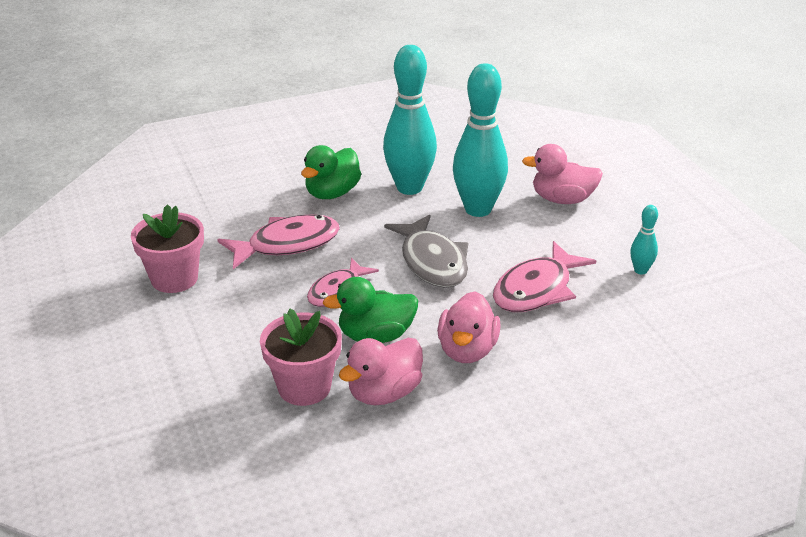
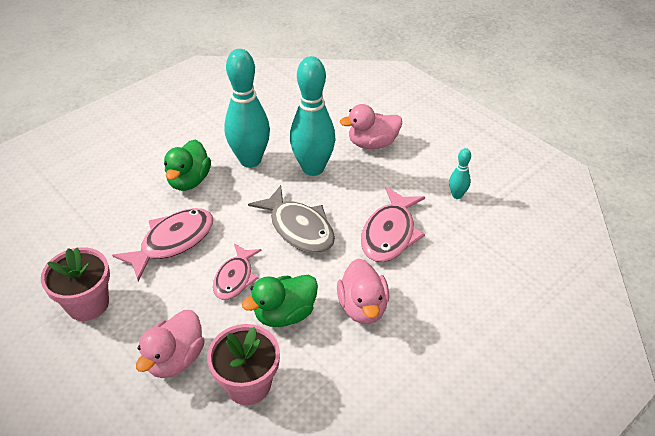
camera: 20 degrees left, 10 degrees up
(384, 393) = (316, 369): pink duck -> pink duck (175, 359)

